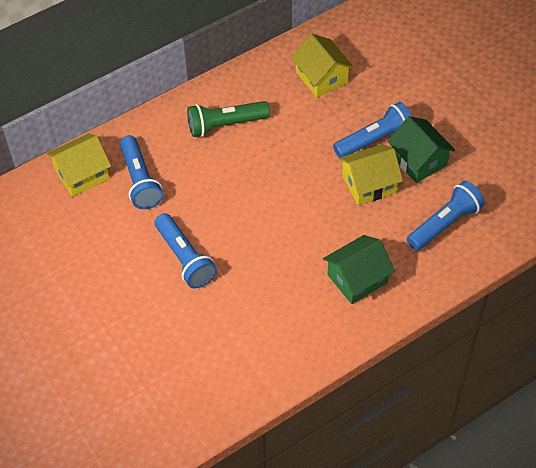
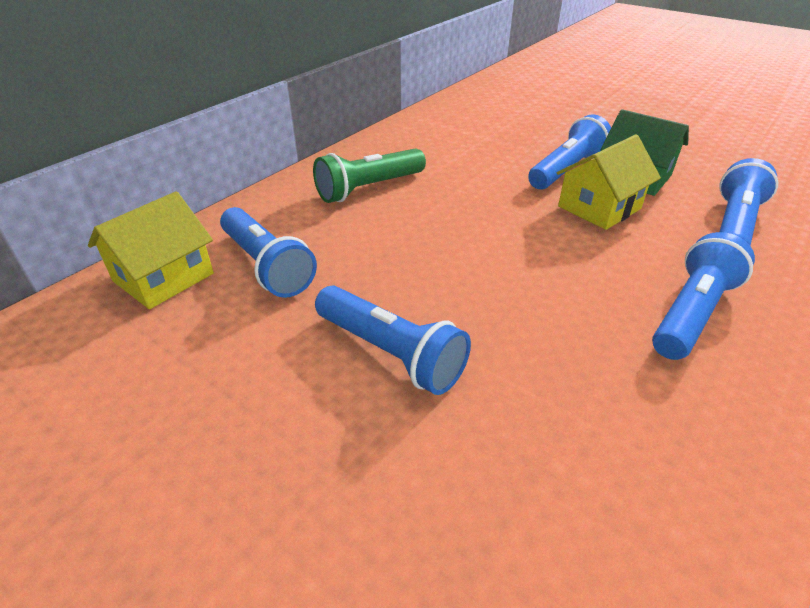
camera: 20 degrees left, 15 degrees down
(321, 78) = (461, 135): yellow house -> none
(357, 279) = (692, 313): green house -> blue flashlight

